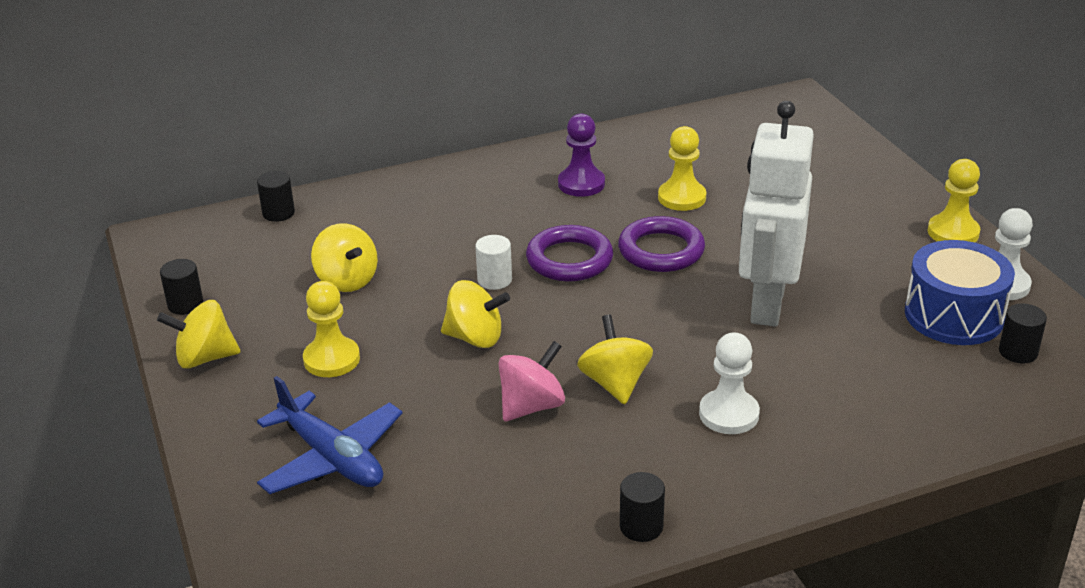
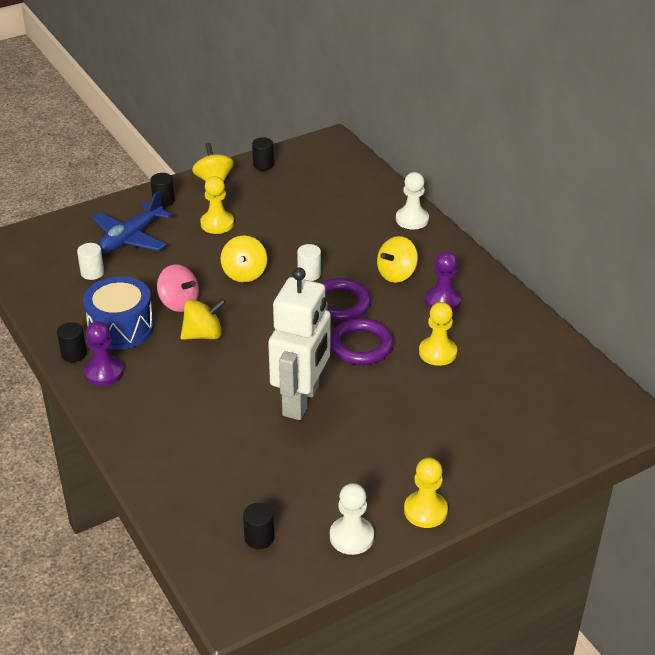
camera: 80 degrees right, 5 degrees up
(278, 213) = (368, 178): black cylinder -> black cylinder (163, 201)
(347, 280) = (297, 216): yellow spinning top -> yellow spinning top (396, 274)
(419, 506) = (92, 273): none -> white cylinder
(692, 490) = (104, 372): none -> purple pawn
(729, 414) = (176, 385): white pawn -> white pawn (412, 219)
(766, 304) = (301, 401): white robot -> white robot turned 105 degrees clockwise
(954, 315) = (303, 503): blue drum -> blue drum (121, 327)

